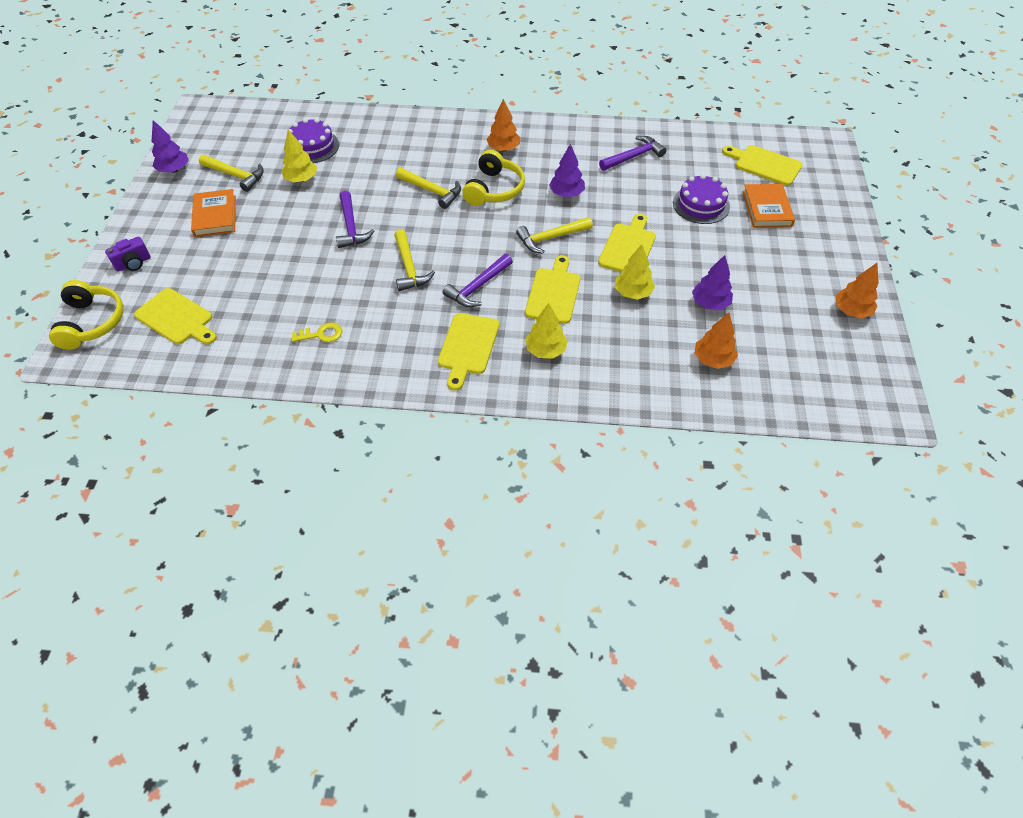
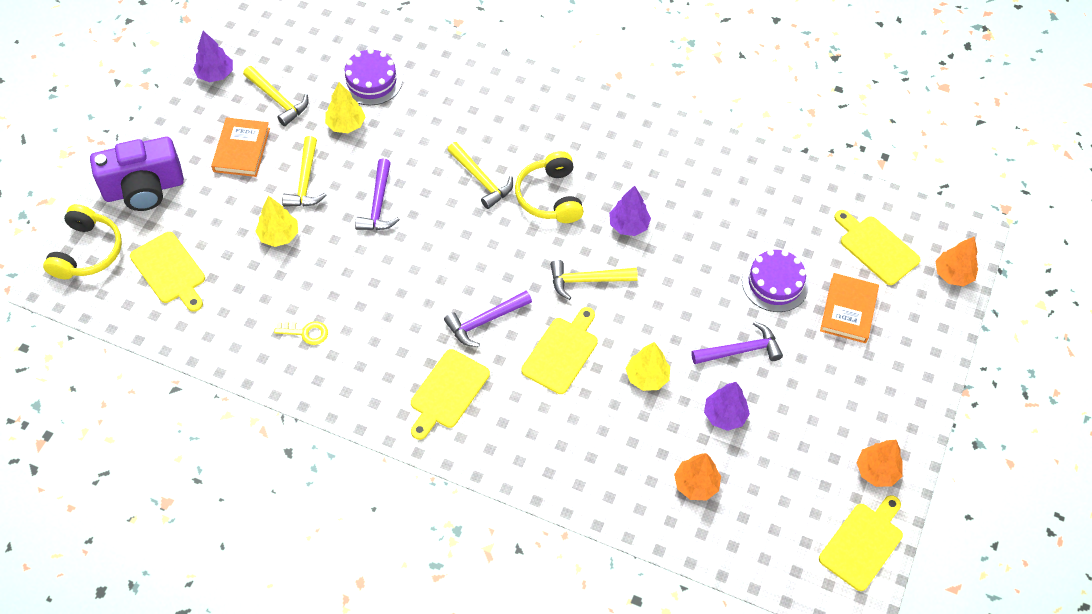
camera: 15 degrees right, 5 degrees up
(133, 263) = (144, 189): purple camera -> purple camera, size x2.09
(409, 267) = (422, 275): yellow hammer -> yellow hammer (305, 181)
(494, 189) = (550, 197): yellow headphones -> yellow headphones turned 135 degrees clockwise
(503, 149) = (582, 142): orange tree -> orange tree (953, 274)
(545, 350) = (526, 420): yellow tree -> yellow tree (279, 235)
(628, 247) = (667, 317): yellow cutting board -> yellow cutting board (863, 543)
(633, 156) = (727, 194): purple hammer -> purple hammer (740, 350)

